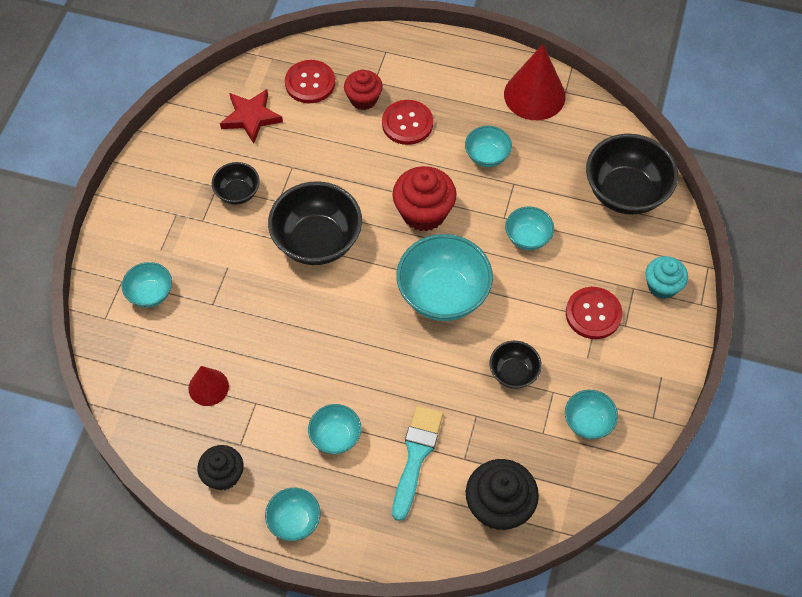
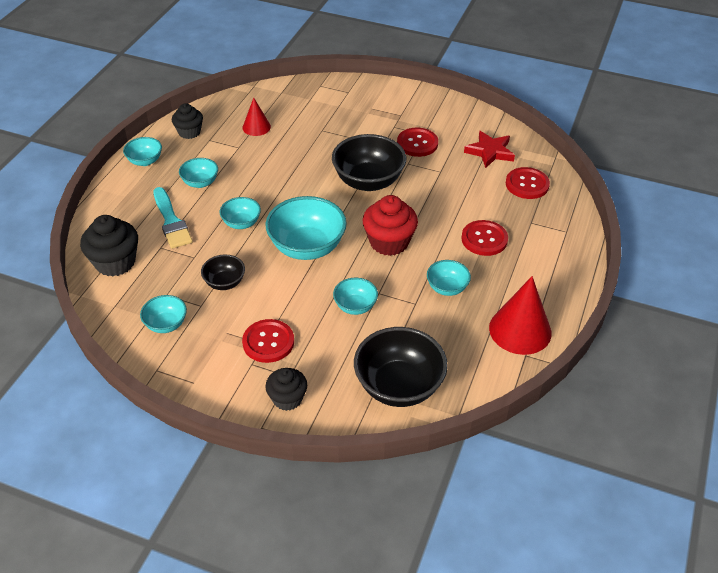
camera: 95 degrees right, 15 degrees down
(150, 294) = (335, 103): turquoise bowl -> turquoise bowl (241, 223)
(237, 193) = (417, 143): black bowl -> red button
(363, 99) = (510, 214): red cupcake -> none
(416, 456) = (171, 221): turquoise brush -> turquoise brush turned 45 degrees clockwise
(662, 286) = (287, 398): turquoise cupcake -> black cupcake

